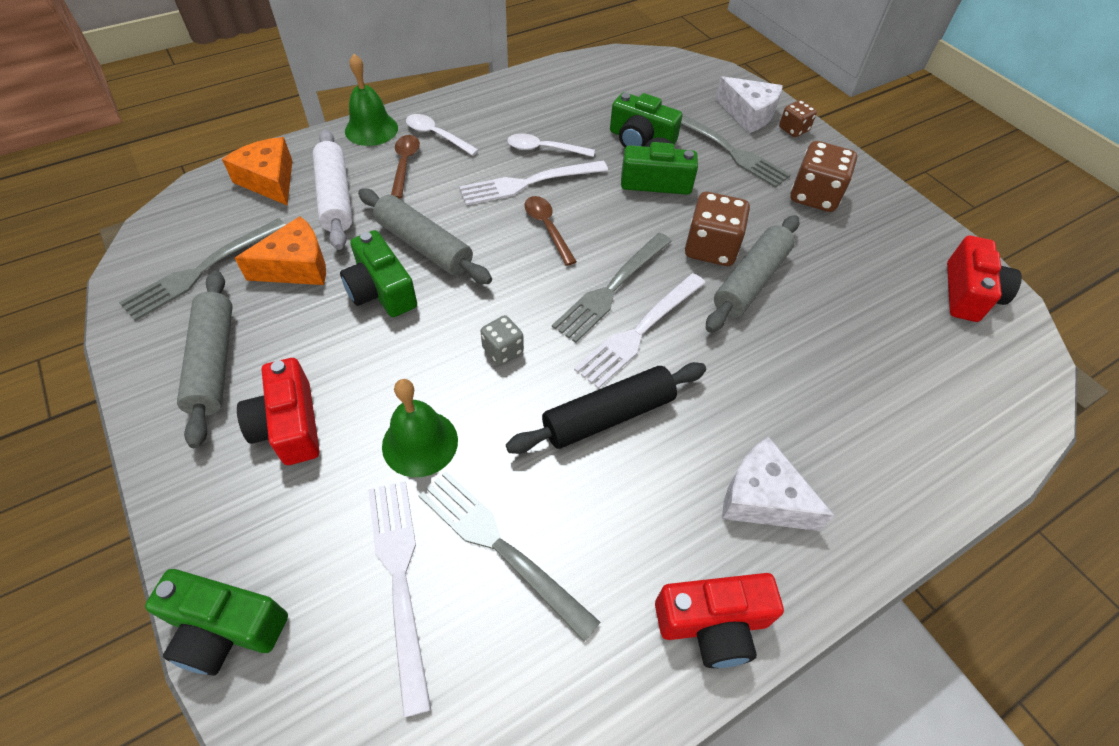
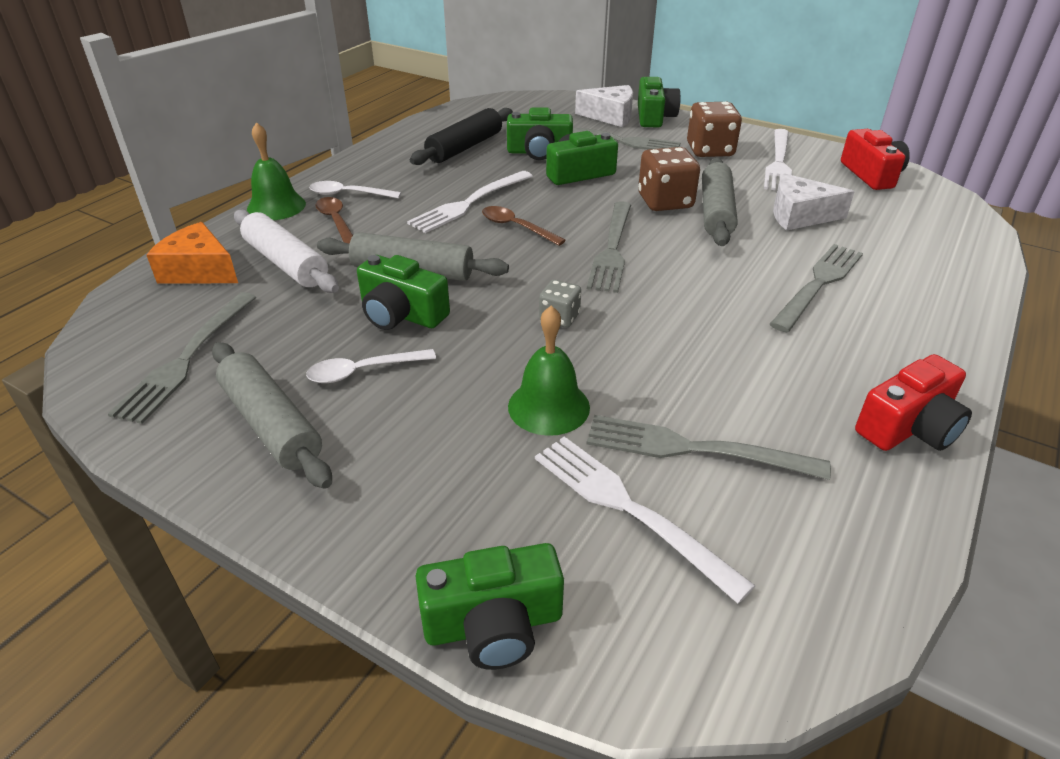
camera: 25 degrees left, 15 degrees down
(289, 425) = (404, 442): red camera -> none
(296, 266) = (293, 324): orange cheese -> none
(543, 149) = (460, 178): white spoon -> white spoon (362, 371)
(608, 416) = (694, 329): black rolling pin -> black rolling pin (465, 147)
(639, 332) = (662, 269): white fork -> white fork (779, 163)
(762, 498) = (861, 336): white cheese -> white cheese (799, 215)
(777, 414) = (819, 283): none -> grey fork
(793, 129) = (654, 117): brown dice -> green camera

